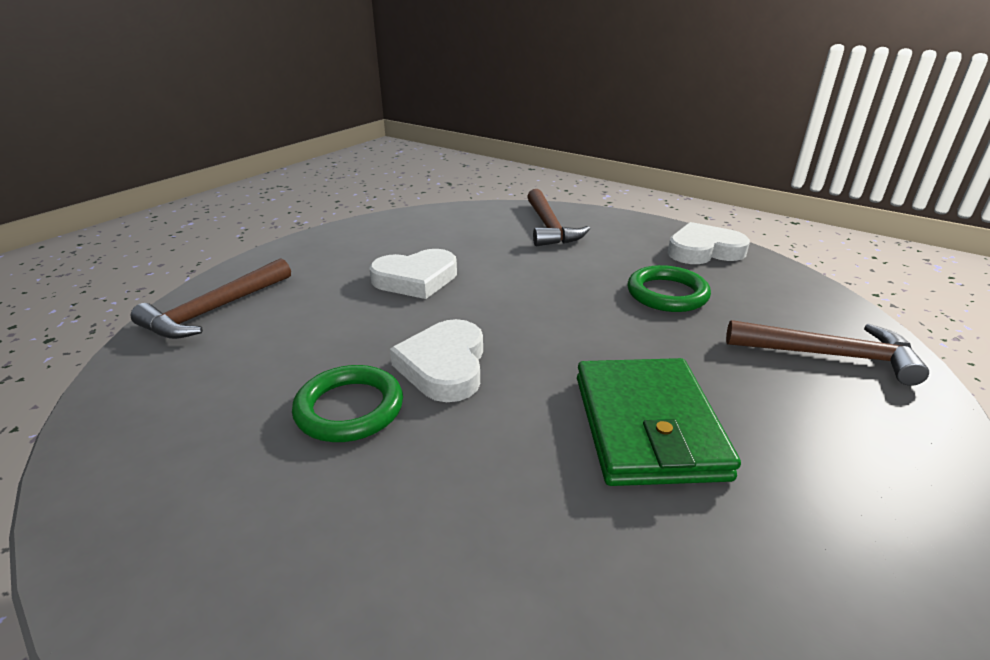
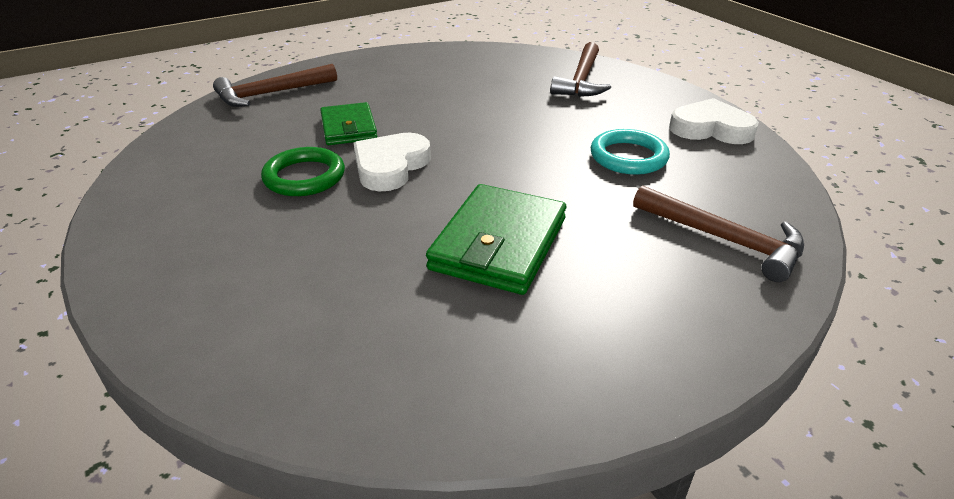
camera: 25 degrees right, 5 degrees up
(352, 331) = (349, 128): none -> green wallet
(416, 279) = (427, 101): white heart -> none
(667, 294) = (628, 157): green ring -> turquoise ring

